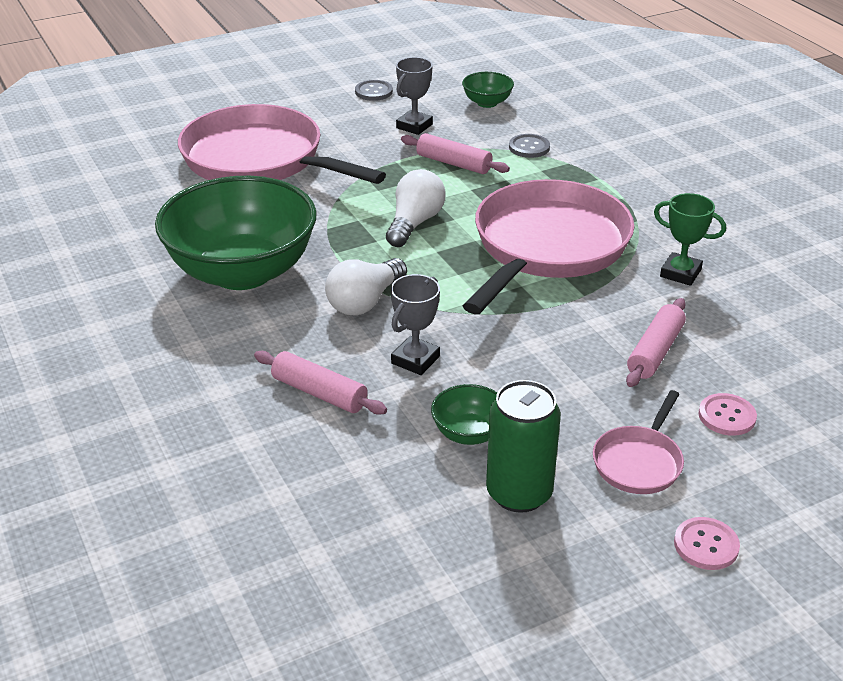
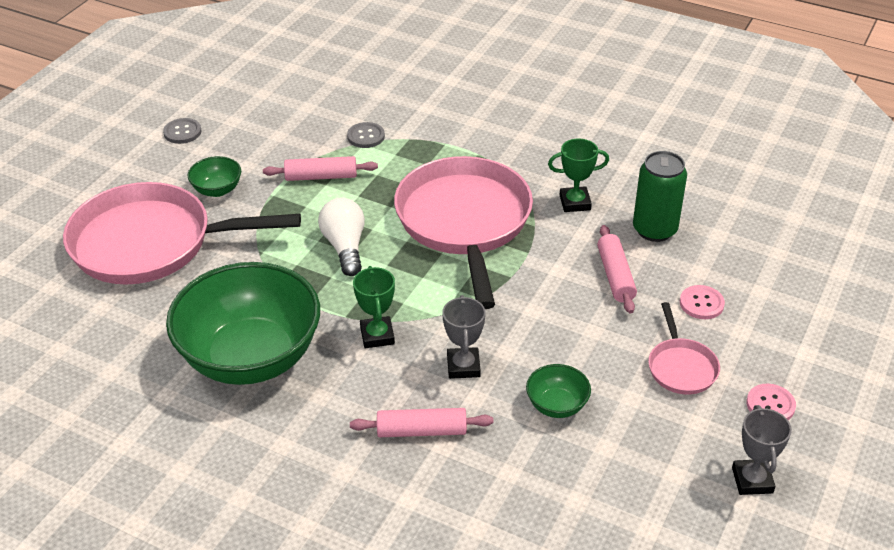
camera: 35 degrees left, 5 degrees up
(365, 301) = (377, 336): white light bulb -> green trophy
(414, 126) = (253, 153): grey trophy -> grey trophy (752, 480)
(487, 103) = (291, 106): green bowl -> green bowl (217, 190)
(519, 493) = (631, 432): green can -> green can (654, 230)

